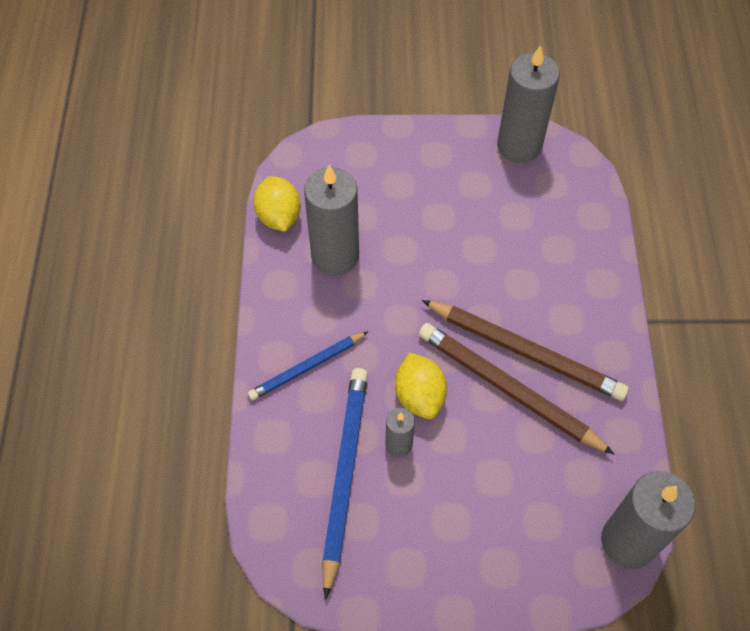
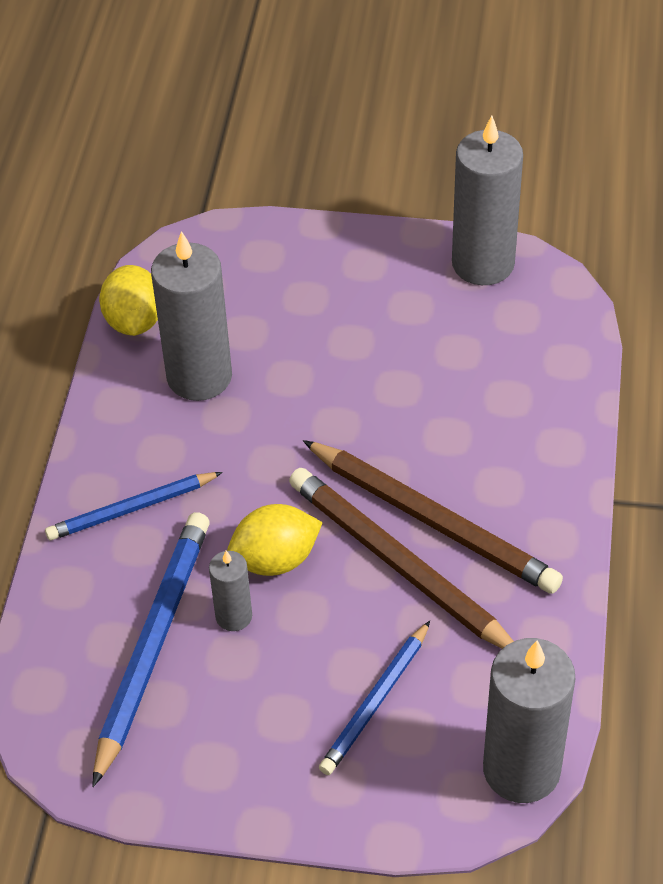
camera: 10 degrees right, 10 degrees down
(419, 396) = (275, 559): yellow lemon -> yellow lemon turned 75 degrees clockwise
(514, 501) = (375, 702): none -> blue pencil

